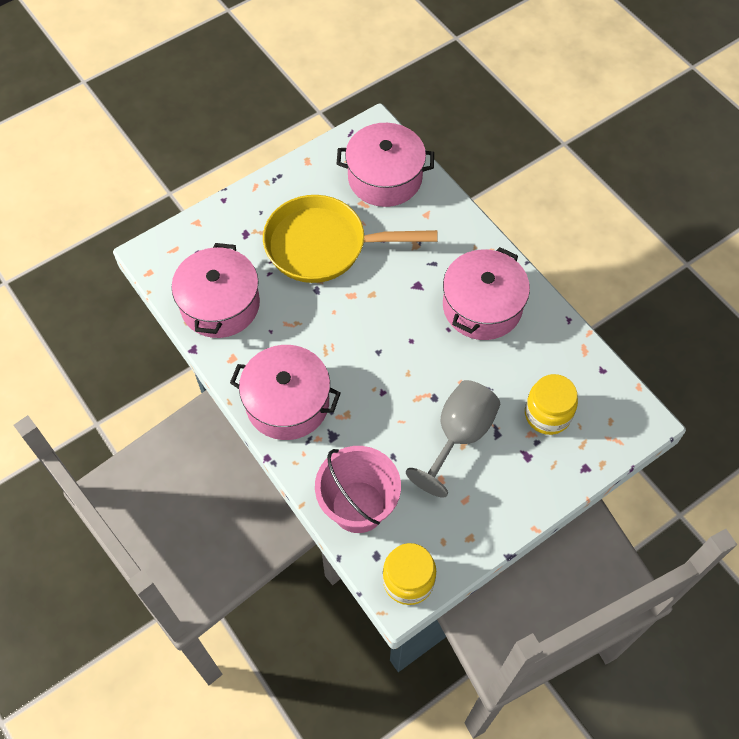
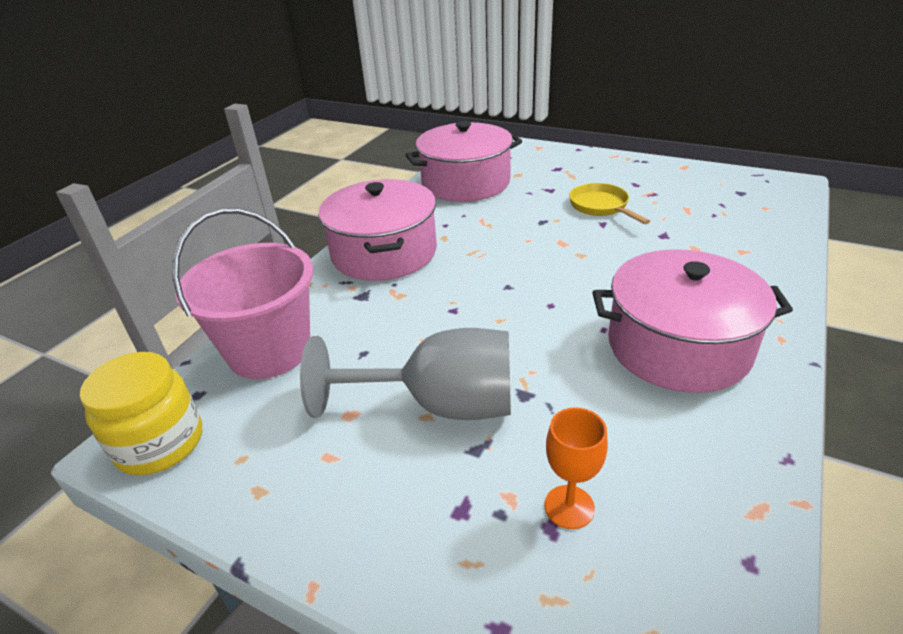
camera: 65 degrees right, 25 degrees down
(324, 246) = (601, 207): yellow pan -> yellow pan, size x0.46
(385, 178) = (741, 209): pink pot -> none
(547, 414) = (569, 507): yellow jar -> orange goblet

